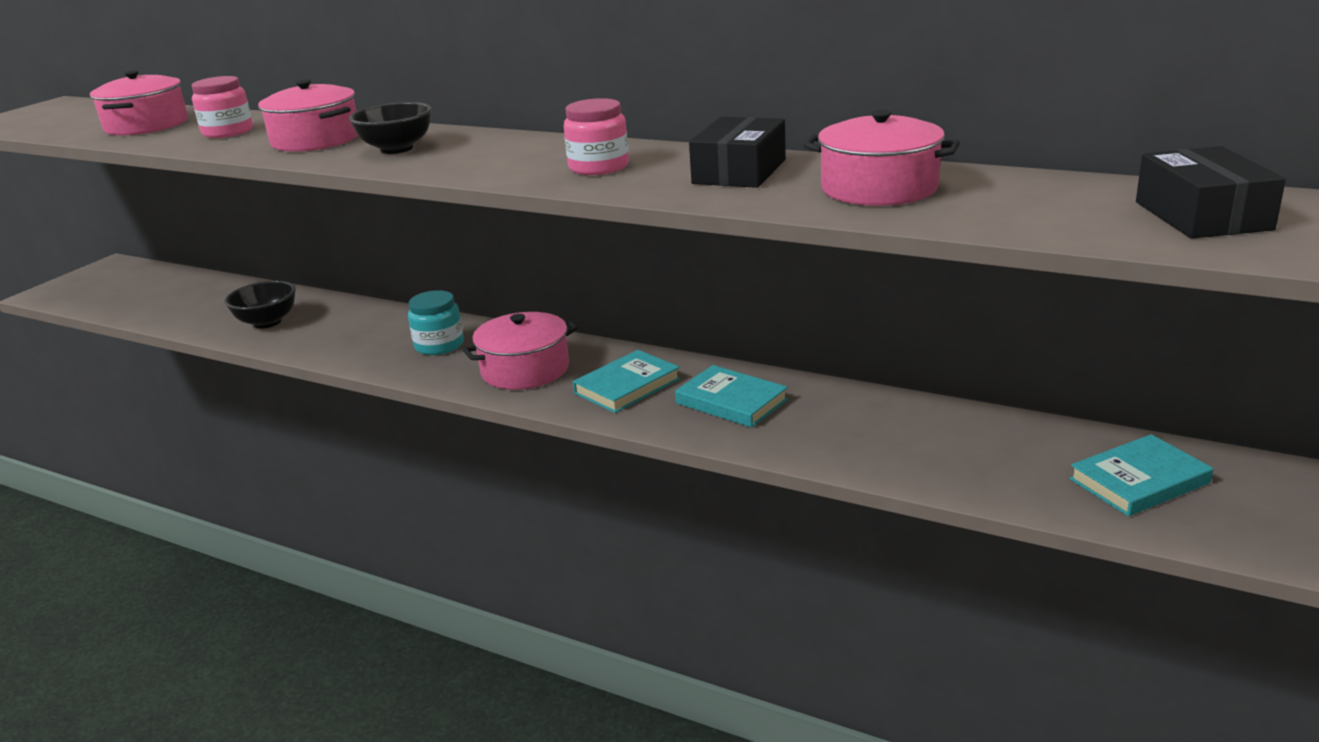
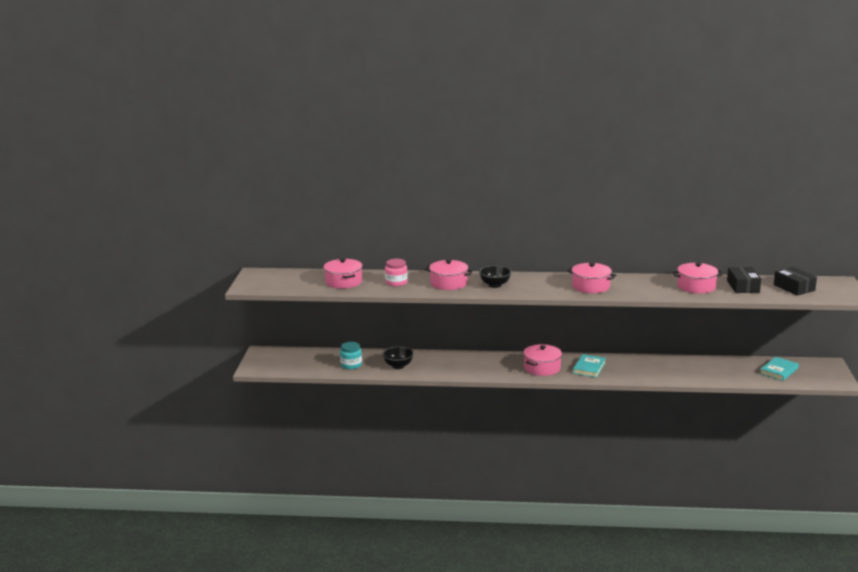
camera: 25 degrees left, 5 degrees down
(439, 345) = (493, 364): turquoise jar -> turquoise jar (351, 365)
(599, 167) = (591, 286): pink jar -> pink pot
(731, 401) = (633, 367): turquoise book -> none
(739, 171) = (643, 284): black box -> black box (743, 286)

